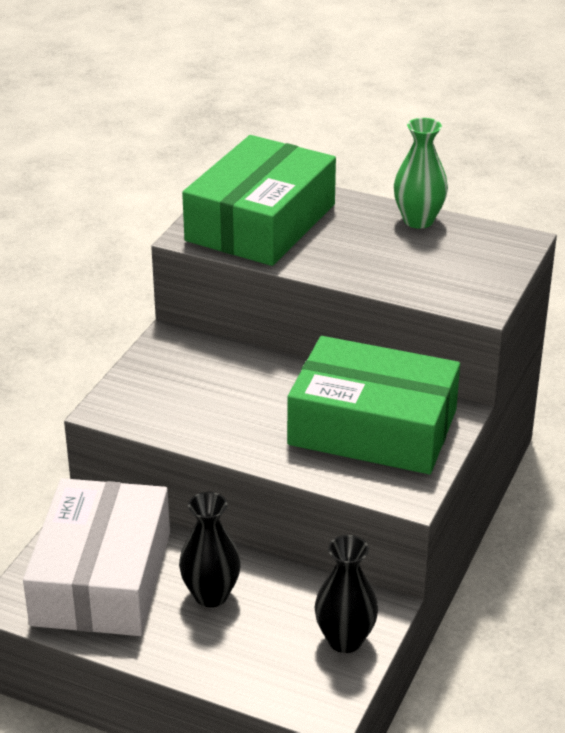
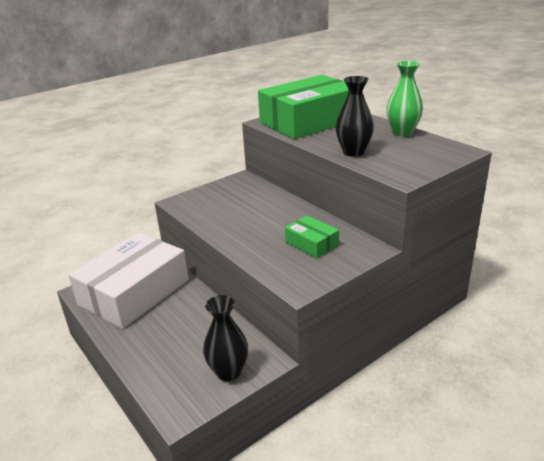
camera: 30 degrees right, 5 degrees down
(211, 595) = (178, 319): black vase -> black vase (353, 152)
(372, 427) = (311, 243): green box -> green box, size x0.44

